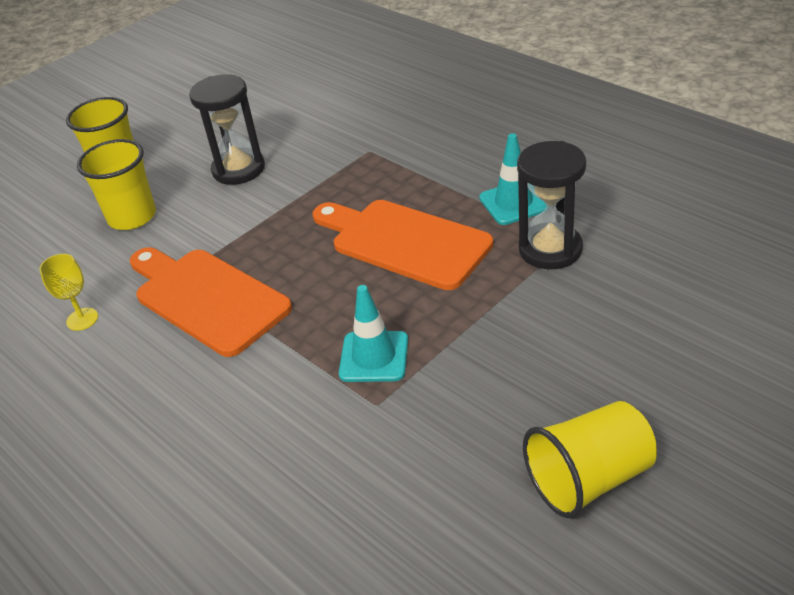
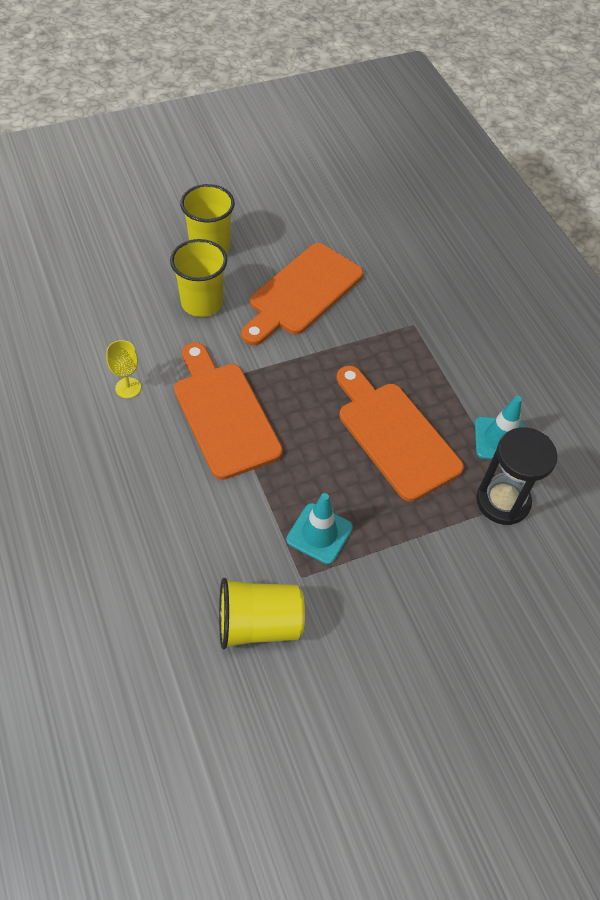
camera: 15 degrees right, 15 degrees up
(238, 169) = (302, 293): black hourglass -> orange cutting board
(589, 479) = (416, 720): yellow cup -> yellow cup (259, 624)

